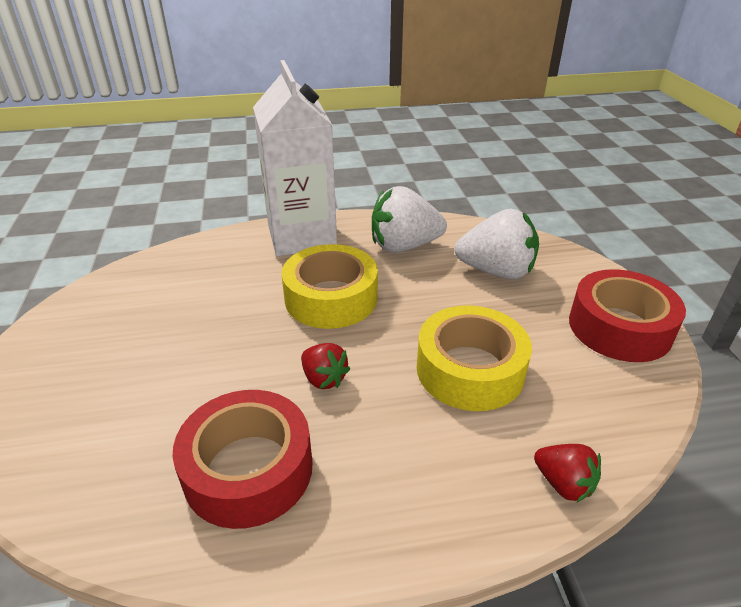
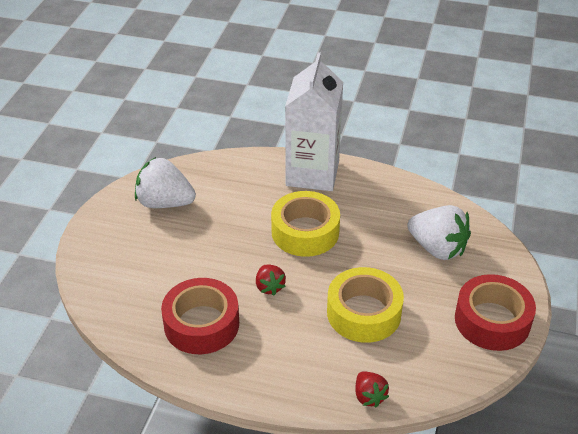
camera: 25 degrees right, 5 degrees up
(404, 246) = (383, 205): white strawberry -> white strawberry (165, 203)

